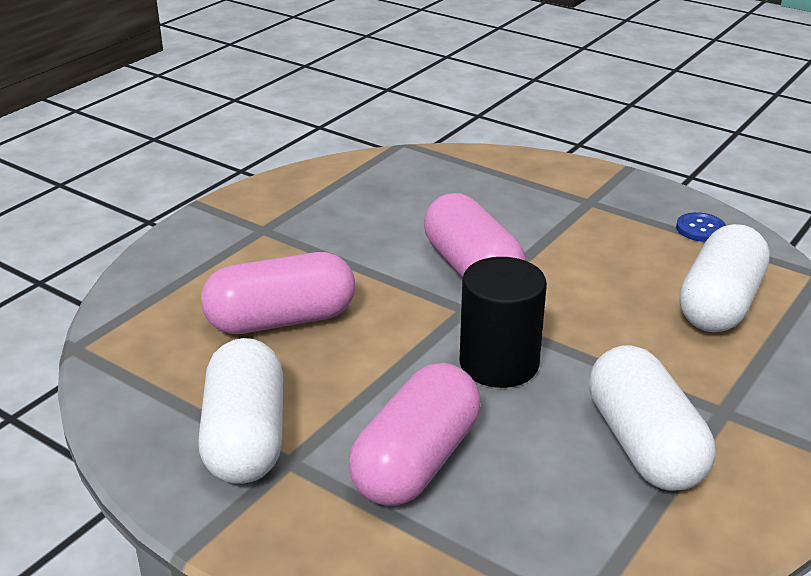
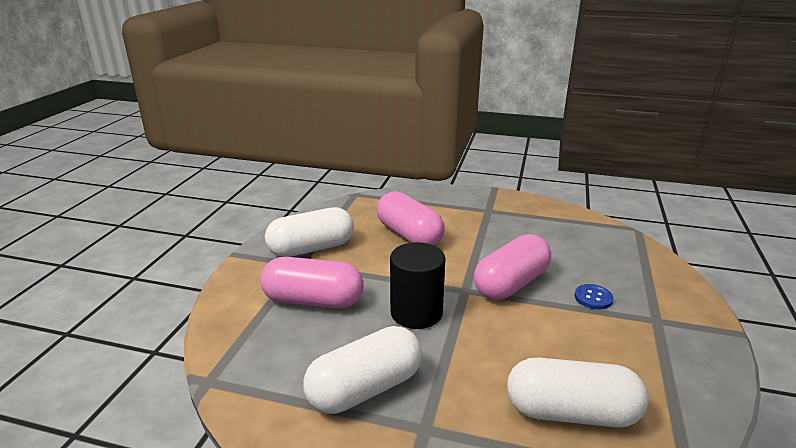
camera: 70 degrees right, 5 degrees down
(700, 229) = (683, 389): blue button -> blue button (593, 298)

